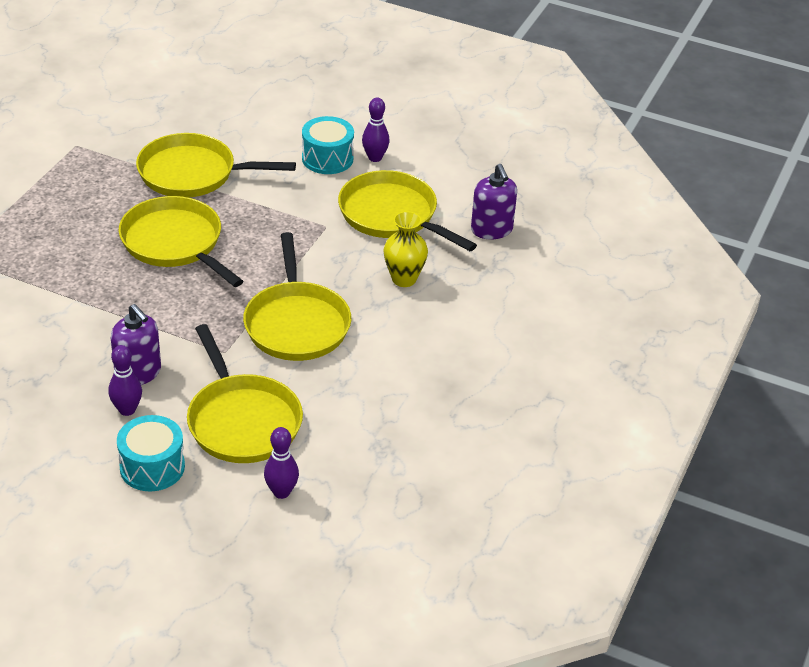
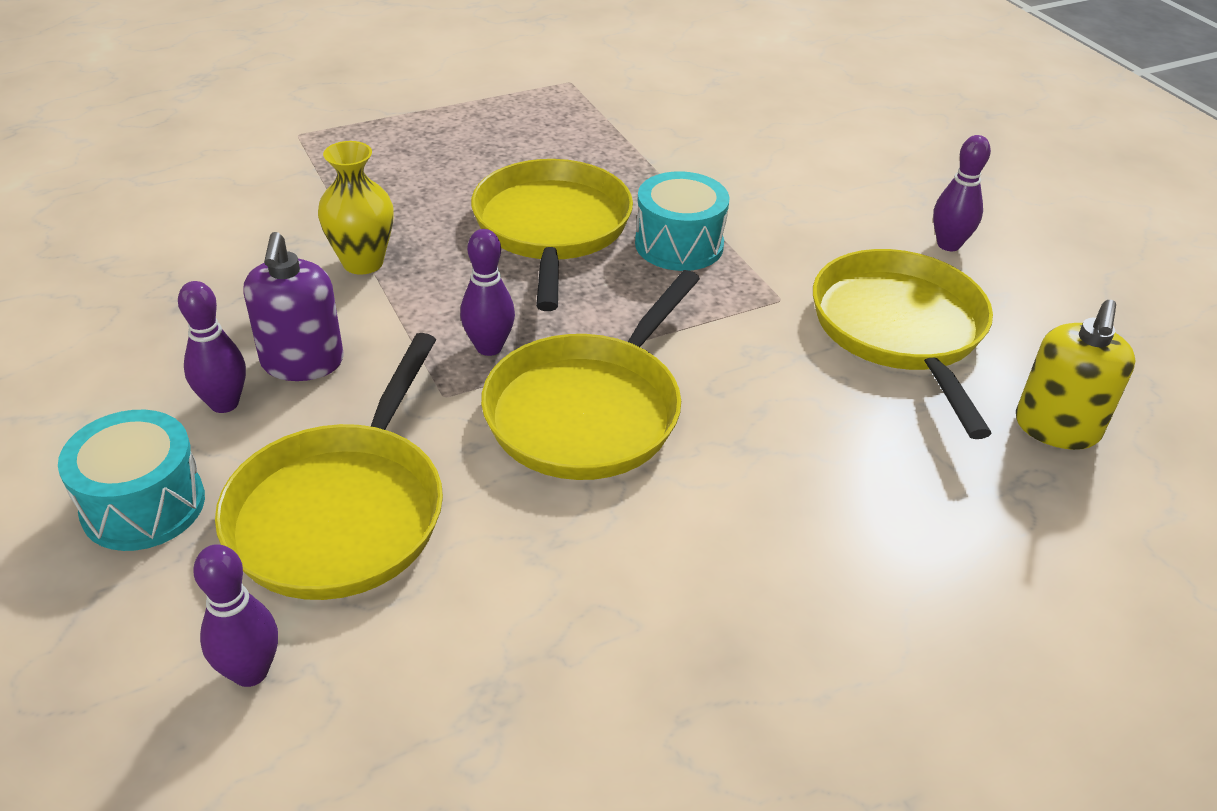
camera: 40 degrees right, 0 degrees up
(193, 173) = (670, 162): yellow pan -> none
(218, 319) = (489, 347): none -> purple bowling pin
(327, 158) = (874, 217): turquoise drum -> turquoise drum (679, 244)
(404, 279) = (827, 430): yellow vase -> yellow vase (363, 262)
(491, 229) = (1056, 428): purple soap dispenser -> yellow soap dispenser

